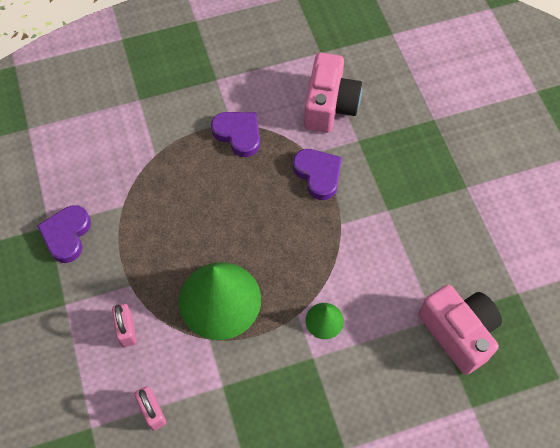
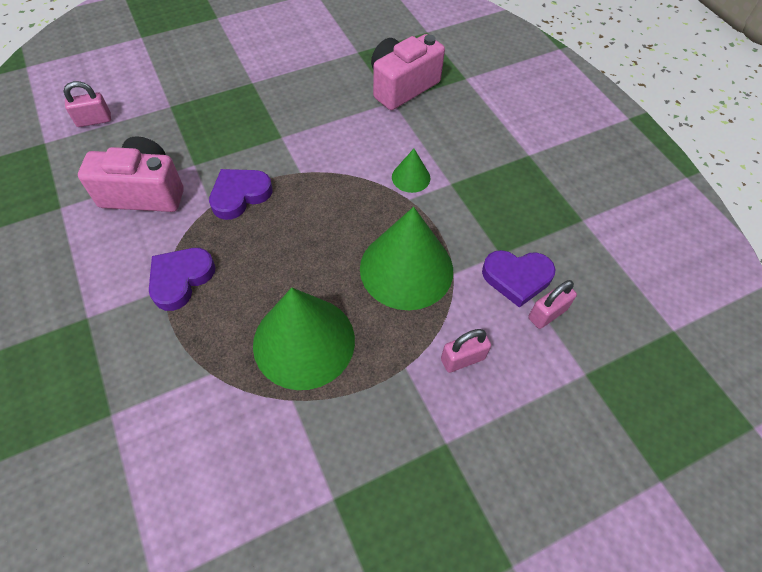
camera: 100 degrees left, 5 degrees down
(67, 235) = (345, 467): purple heart -> purple heart (517, 278)
(167, 216) = (304, 341): none -> green cone
(417, 64) = (94, 120): none -> pink padlock

